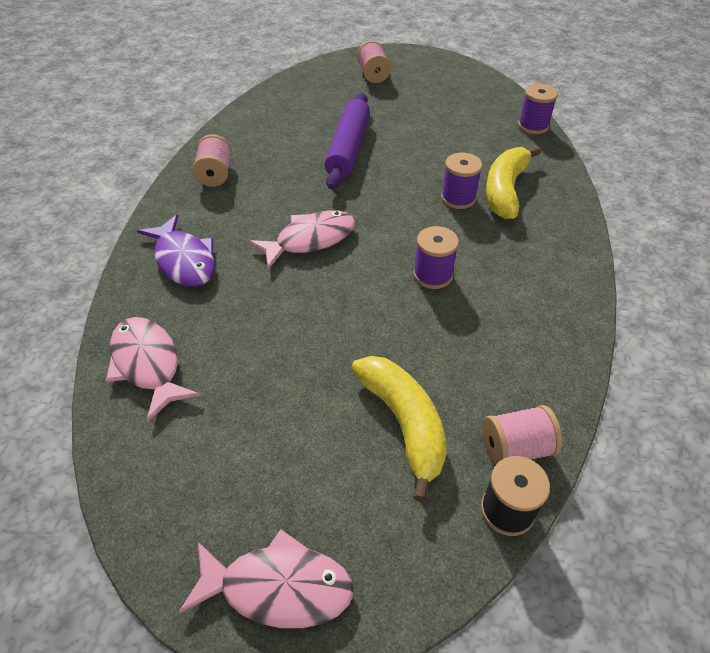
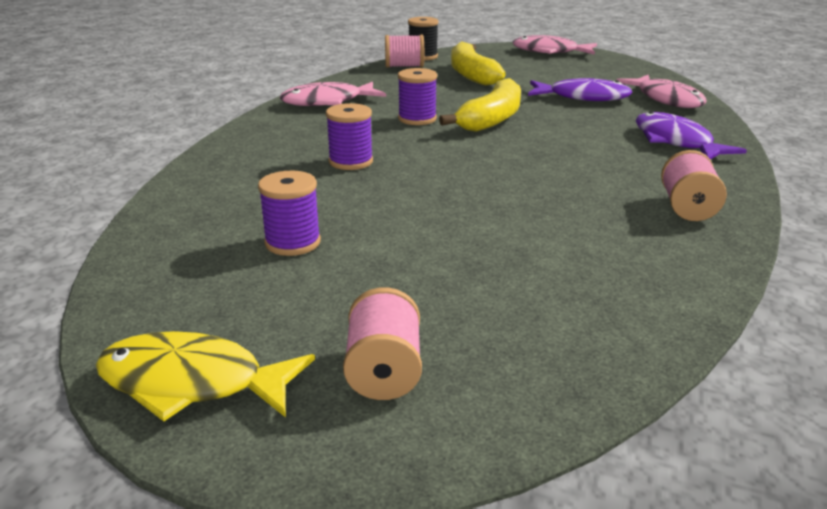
camera: 170 degrees left, 20 degrees down
(252, 357) = (583, 97): none -> purple fish
(310, 240) = (539, 145): pink fish -> pink fish (327, 102)
(348, 148) = (481, 222): purple rolling pin -> none
(439, 66) = (192, 383): none -> yellow fish
(505, 190) = (285, 164): yellow banana -> yellow banana (491, 119)
(533, 126) = (152, 228): purple spool -> purple spool (293, 242)

